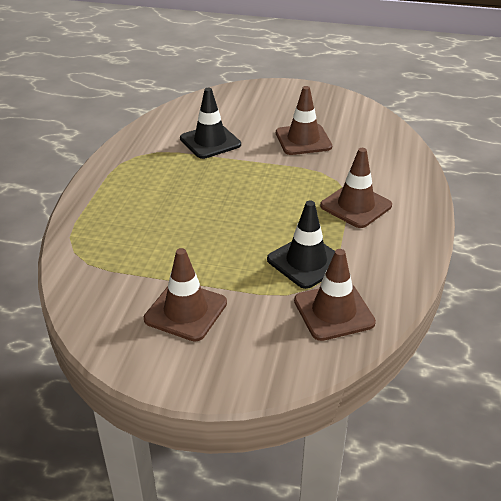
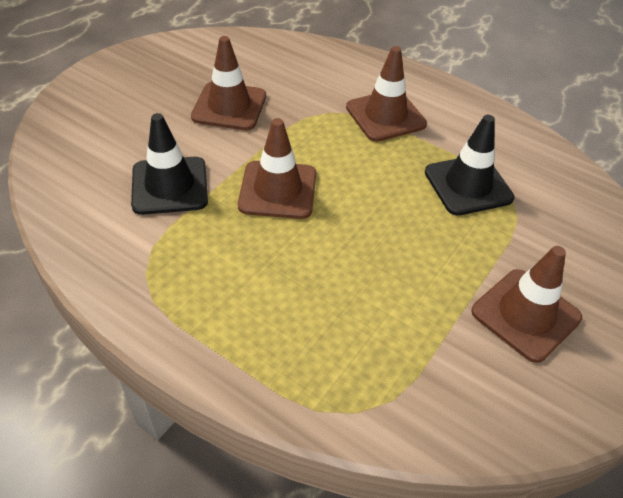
camera: 70 degrees left, 10 degrees up
(333, 312) = (555, 194): brown traffic cone -> brown traffic cone (278, 190)

